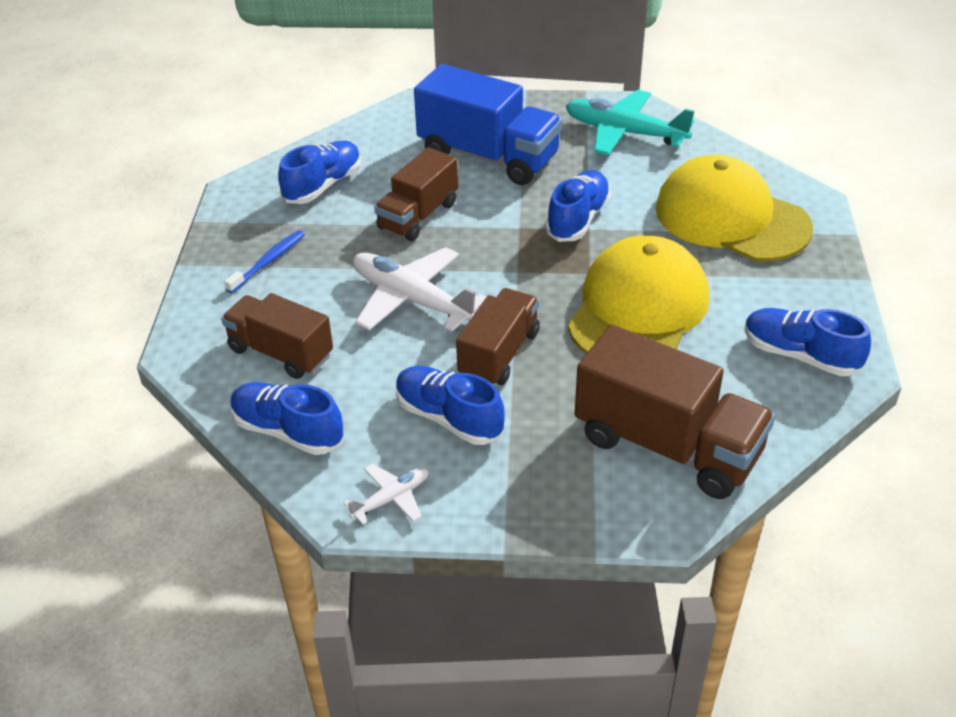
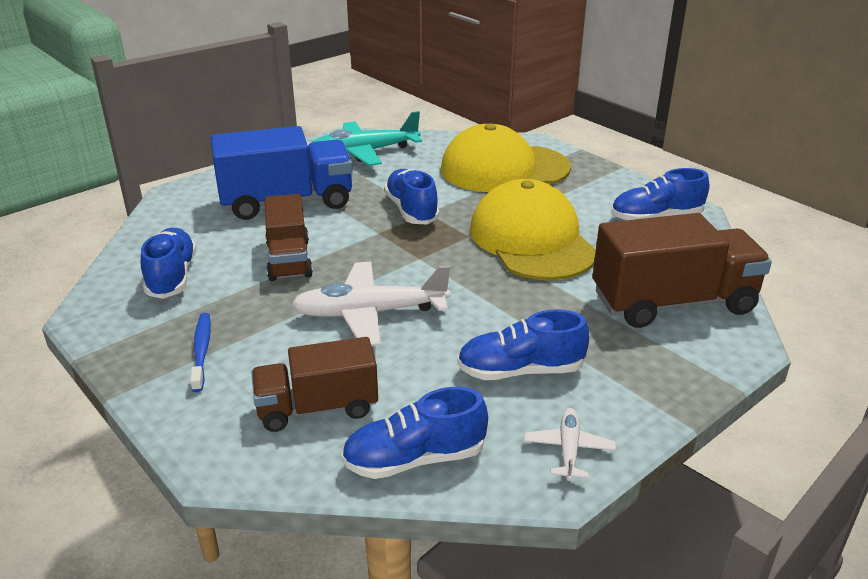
camera: 45 degrees left, 10 degrees down
(499, 354) = (489, 312): brown truck -> none

